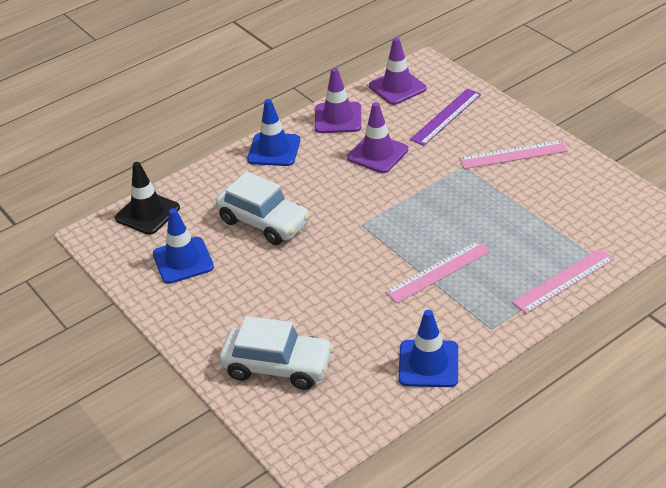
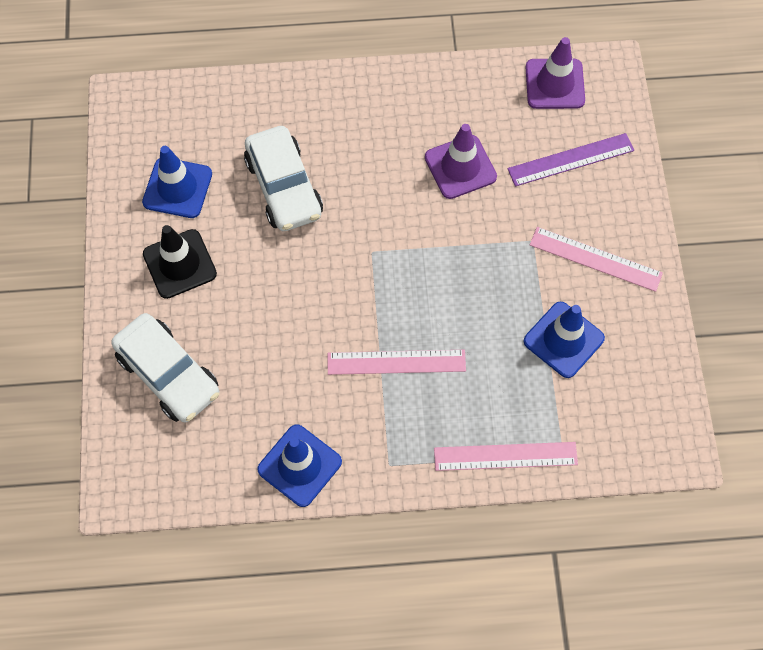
camera: 30 degrees right, 25 degrees up
(147, 213) = (188, 104): black traffic cone -> black traffic cone (179, 264)
(274, 150) = (363, 95): blue traffic cone -> blue traffic cone (563, 340)
(338, 118) = (459, 90): purple traffic cone -> none

